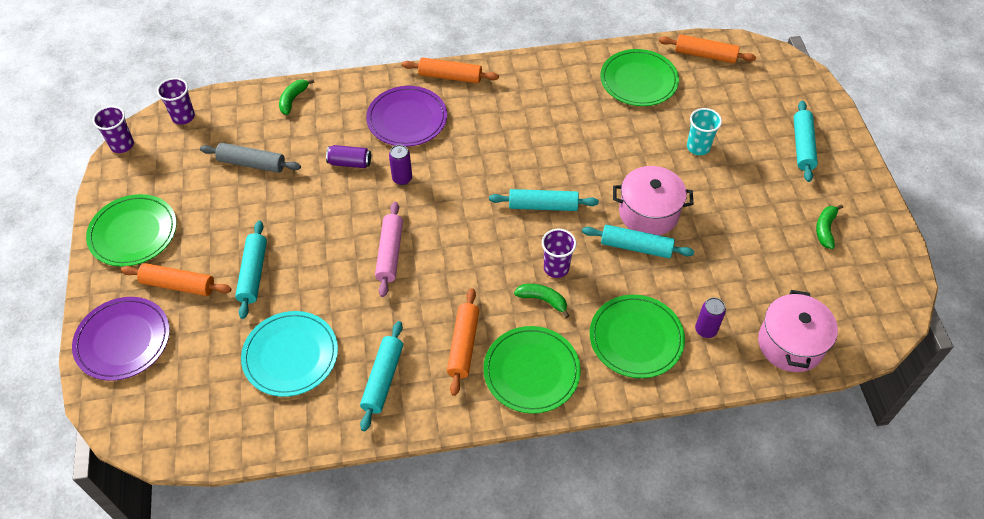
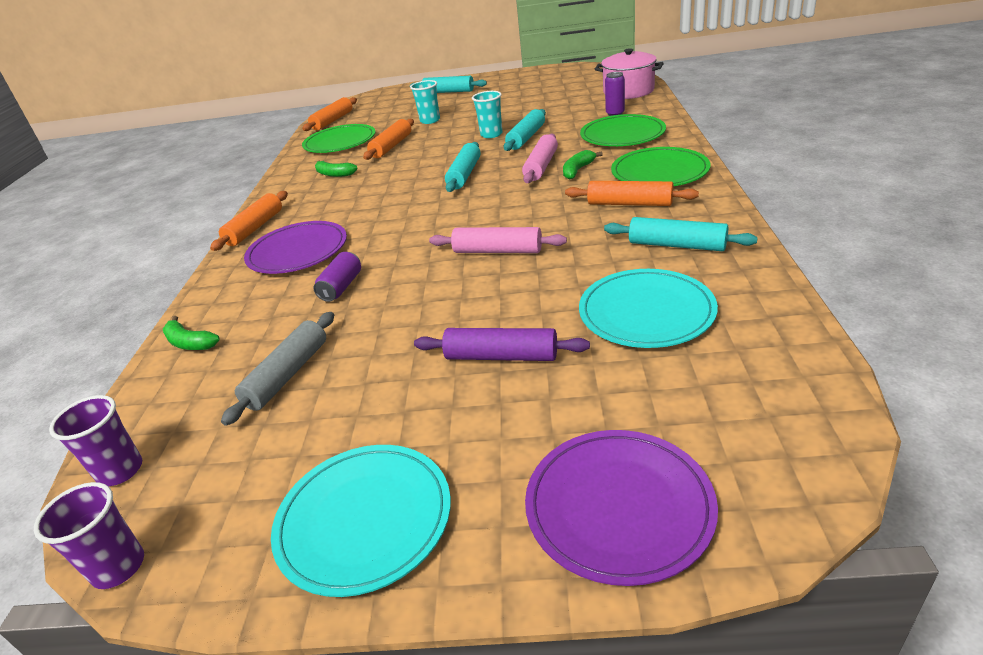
camera: 75 degrees left, 20 degrees down
(133, 232) = (364, 520): green plate -> turquoise plate
(178, 285) = (505, 439): orange rolling pin -> orange rolling pin (391, 146)
(253, 273) = (501, 356): turquoise rolling pin -> purple rolling pin
(402, 178) = (388, 249): purple can -> none
(556, 268) = (541, 166): purple cup -> pink rolling pin
(648, 213) = (491, 134): pink pot -> turquoise cup
(825, 229) = (528, 85): green banana -> green banana (334, 174)

